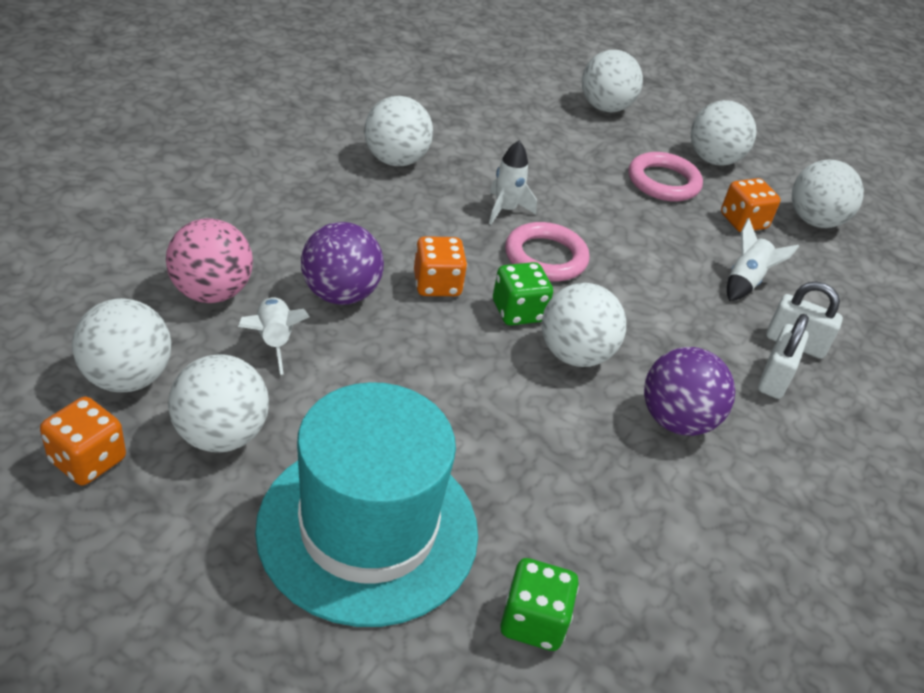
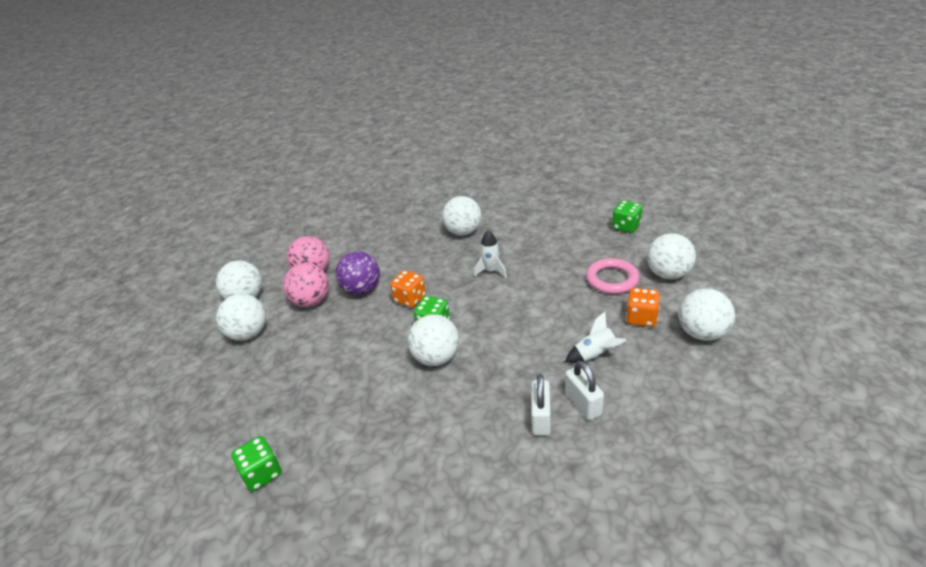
camera: 50 degrees right, 5 degrees down
(88, 460) = (199, 325): orange dice -> none
(273, 341) = (312, 301): white rocket -> pink ball
(368, 529) = (251, 397): turquoise hat -> none
(545, 257) = (483, 302): pink ring -> none
(605, 108) = (626, 227): white ball -> green dice
(676, 420) = (449, 415): purple ball -> none
(774, 378) = (541, 418): white padlock -> white padlock turned 60 degrees counterclockwise

